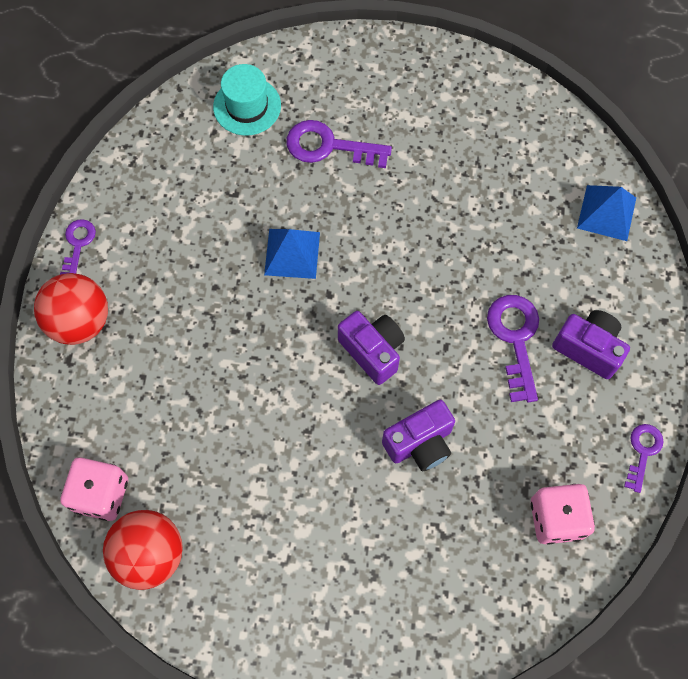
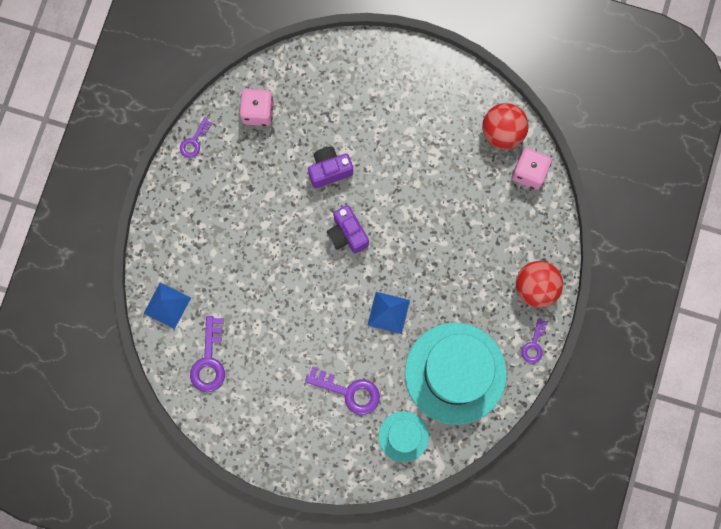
camera: 170 degrees left, 10 degrees up
(186, 191) = (455, 373): none -> turquoise hat
(515, 339) = (253, 226): purple key -> purple key (209, 361)
(588, 348) = (208, 212): purple camera -> none

